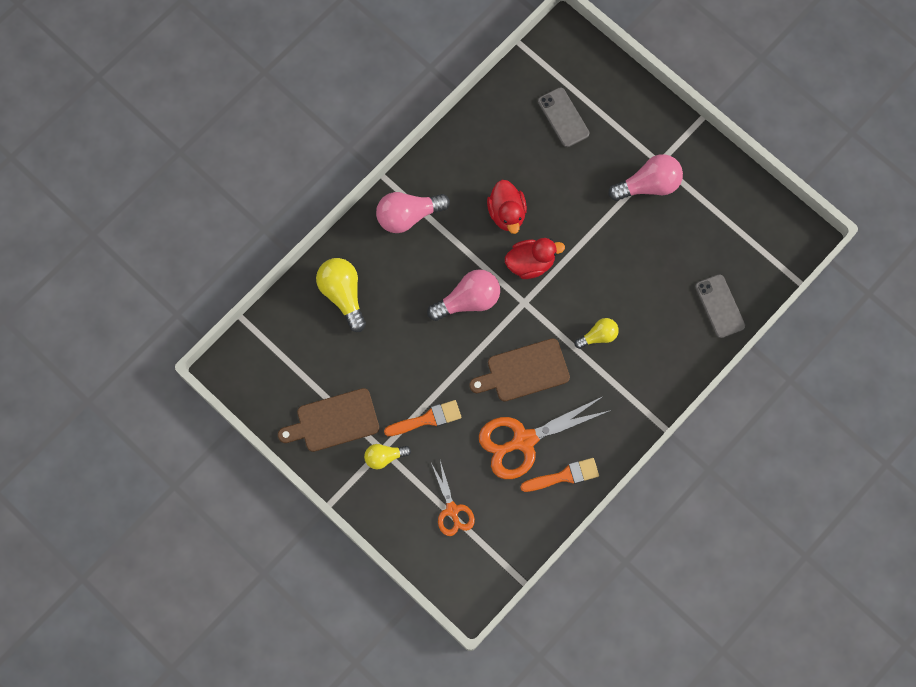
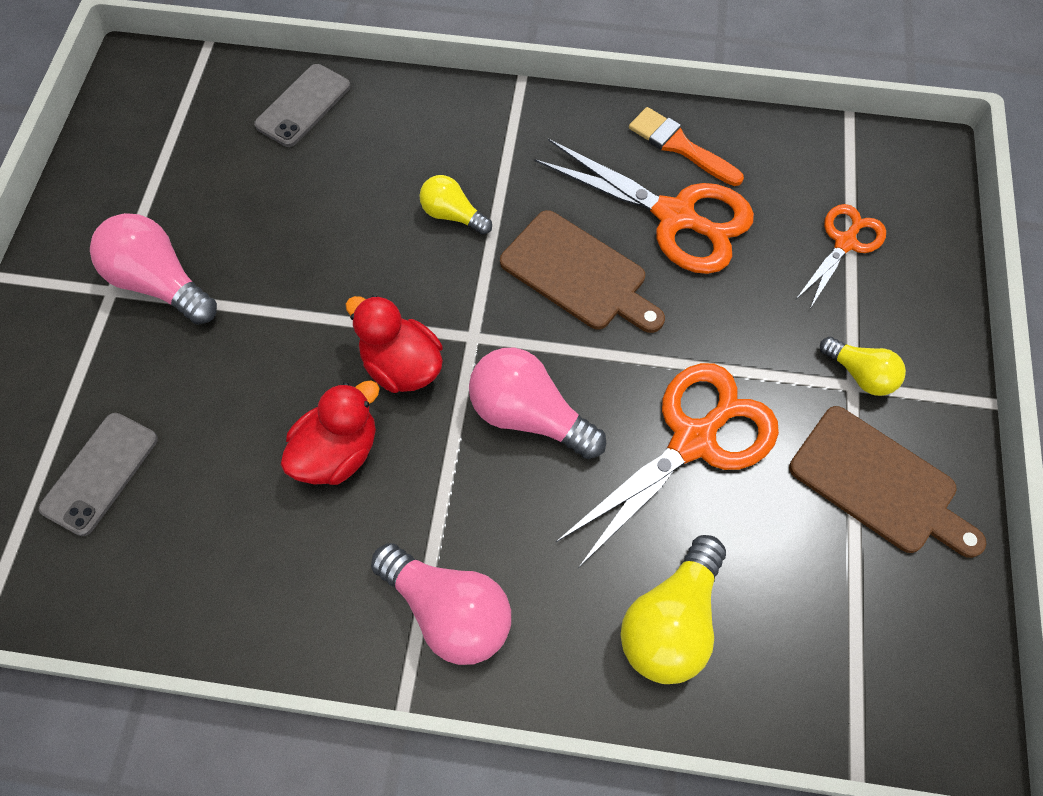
camera: 125 degrees left, 10 degrees down
(407, 360) = (693, 440): none -> orange scissors
(427, 419) = (755, 354): orange brush -> none

